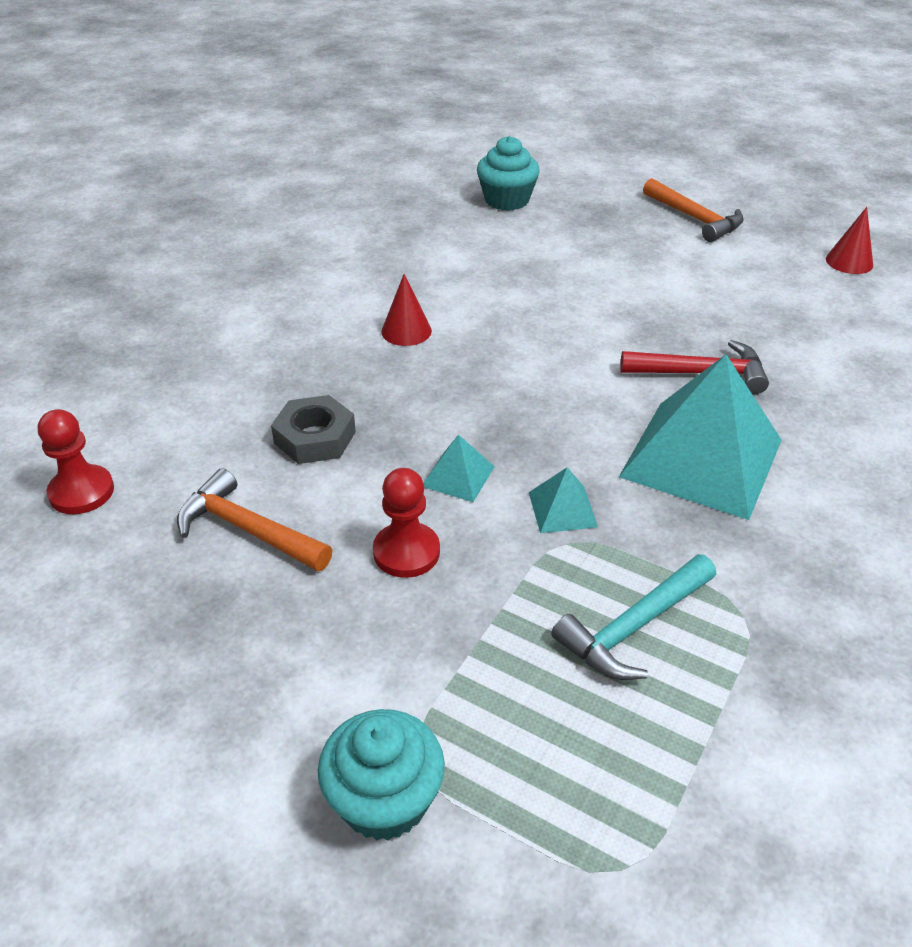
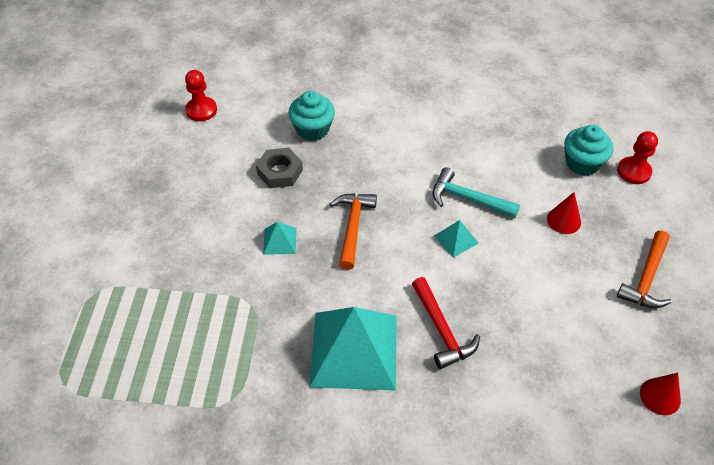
camera: 65 degrees right, 10 degrees up
(247, 530) = (203, 176): orange hammer -> orange hammer (352, 227)
(384, 800) = (72, 288): turquoise cupcake -> turquoise cupcake (312, 129)
(406, 331) = (394, 171): red cone -> red cone (564, 220)
(406, 552) = (215, 241): red pawn -> red pawn (634, 171)
(562, 509) = (276, 294): turquoise pyramid -> turquoise pyramid (456, 239)
(633, 627) = (202, 351): turquoise hammer -> turquoise hammer (468, 199)

